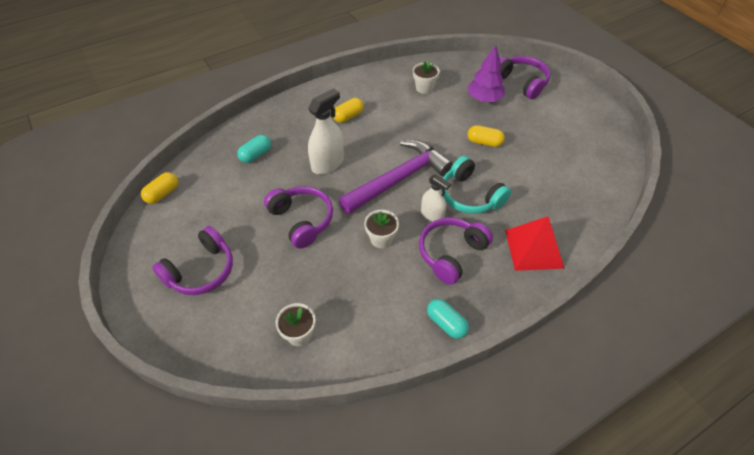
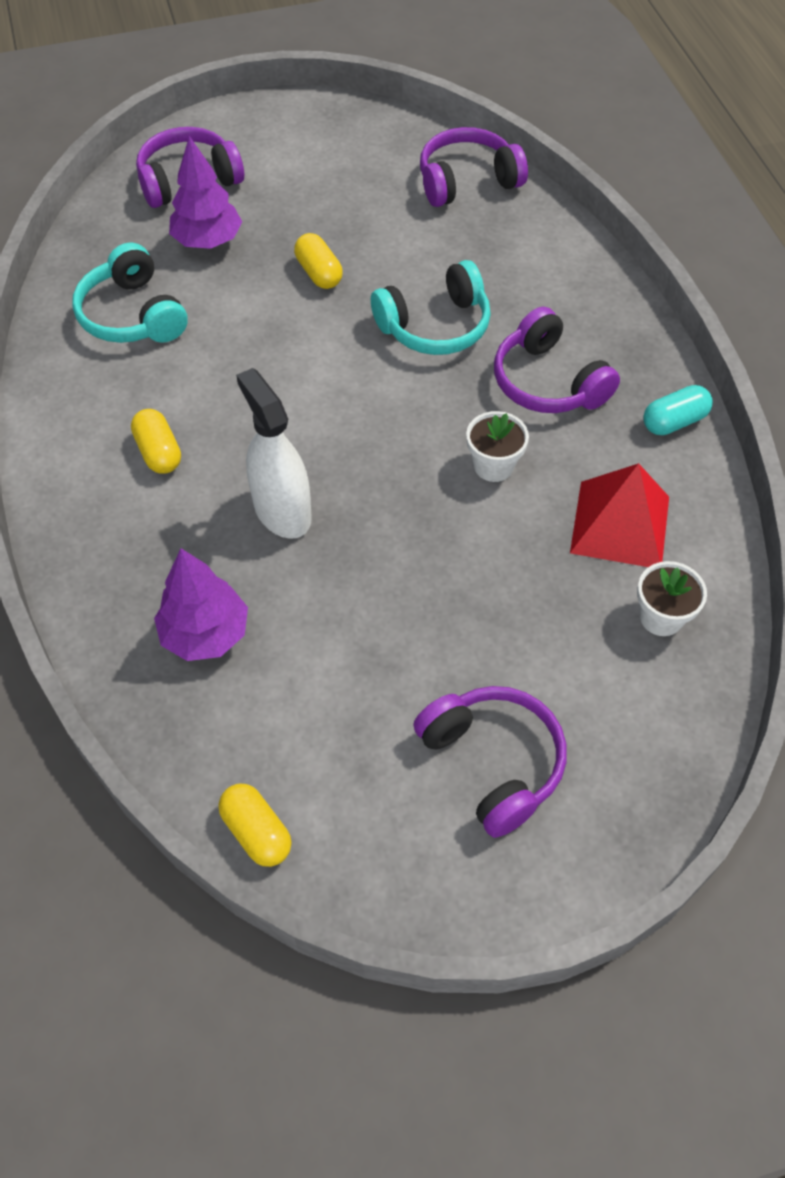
camera: 75 degrees left, 5 degrees up
(256, 155) = (205, 634): turquoise capsule -> purple tree
(302, 220) = (416, 576): purple headphones -> purple headphones (467, 181)
(399, 178) = (362, 409): purple hammer -> none
(424, 88) = (133, 315): white flower pot -> turquoise headphones
(432, 215) = (461, 385): white spray bottle -> none
(484, 142) = (319, 273): yellow capsule -> yellow capsule turned 60 degrees counterclockwise
(534, 249) = (563, 284): red pyramid -> red pyramid (620, 524)

